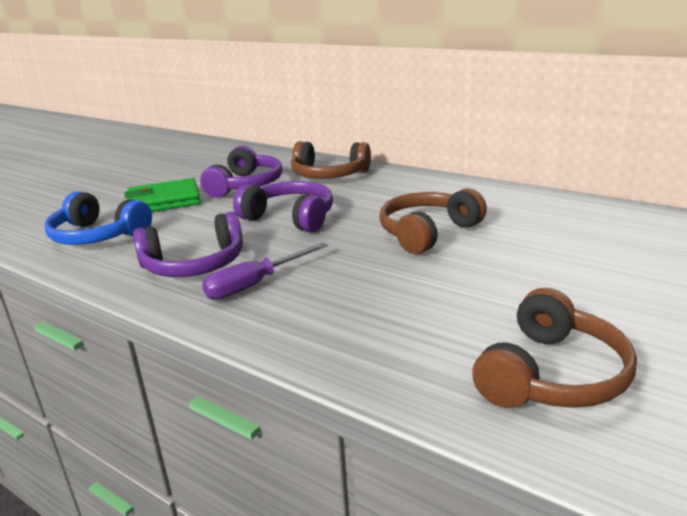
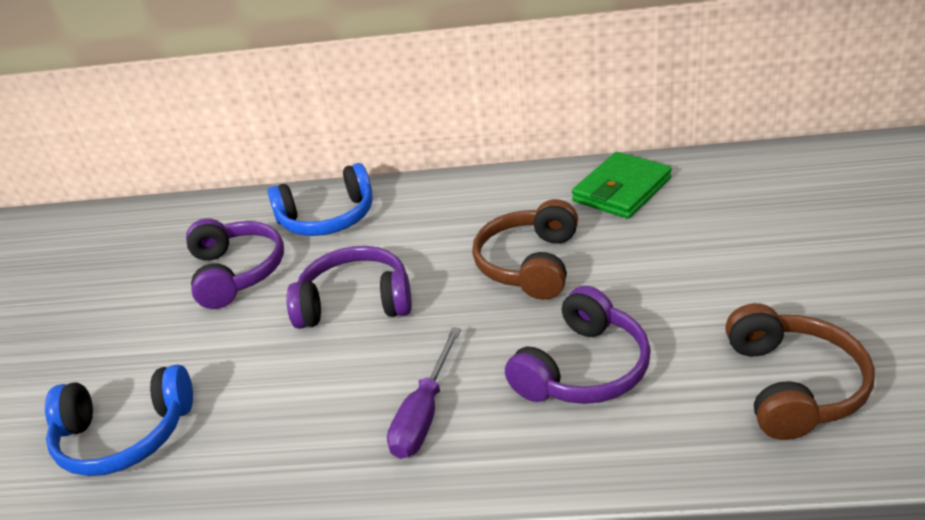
camera: 30 degrees left, 10 degrees up
(164, 201) = (151, 341): green wallet -> green wallet (621, 190)
(194, 265) = (319, 420): purple headphones -> purple headphones (583, 369)
(329, 175) = (328, 218): brown headphones -> blue headphones

